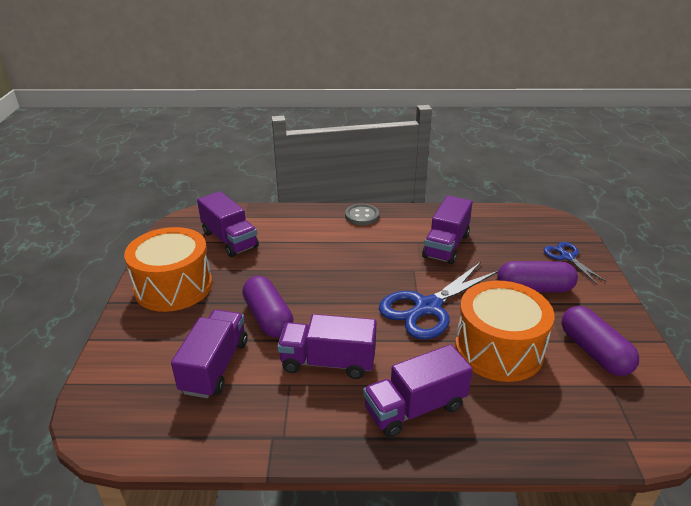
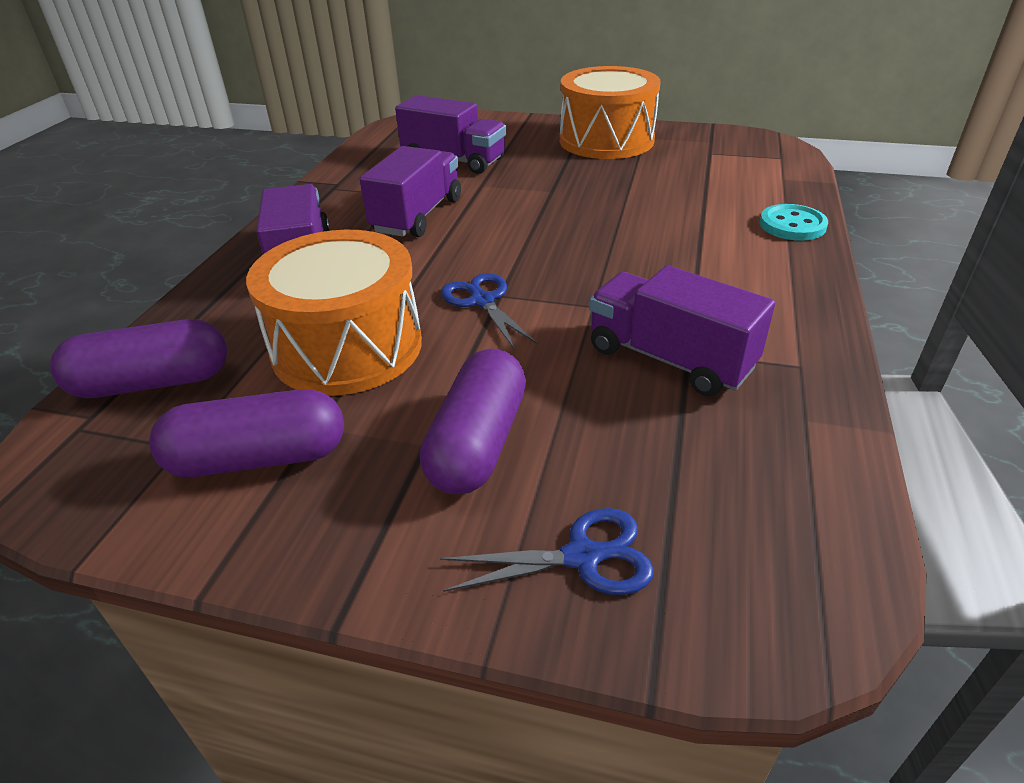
camera: 105 degrees right, 5 degrees up
(230, 240) = (712, 168): purple truck -> none
(268, 318) = (520, 187): purple capsule -> purple capsule (152, 383)
(306, 215) = (792, 225): none -> turquoise button
(362, 216) = (795, 277): grey button -> none
(427, 307) = (482, 301): blue scissors -> blue scissors, size x0.55

